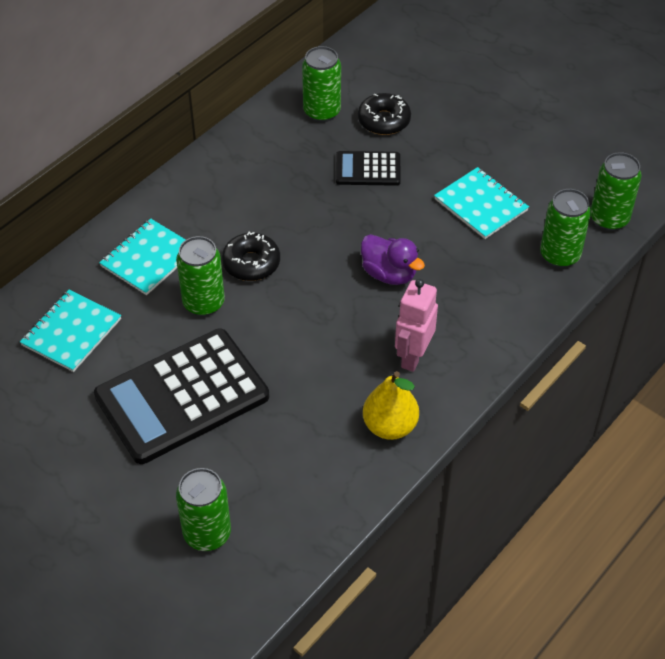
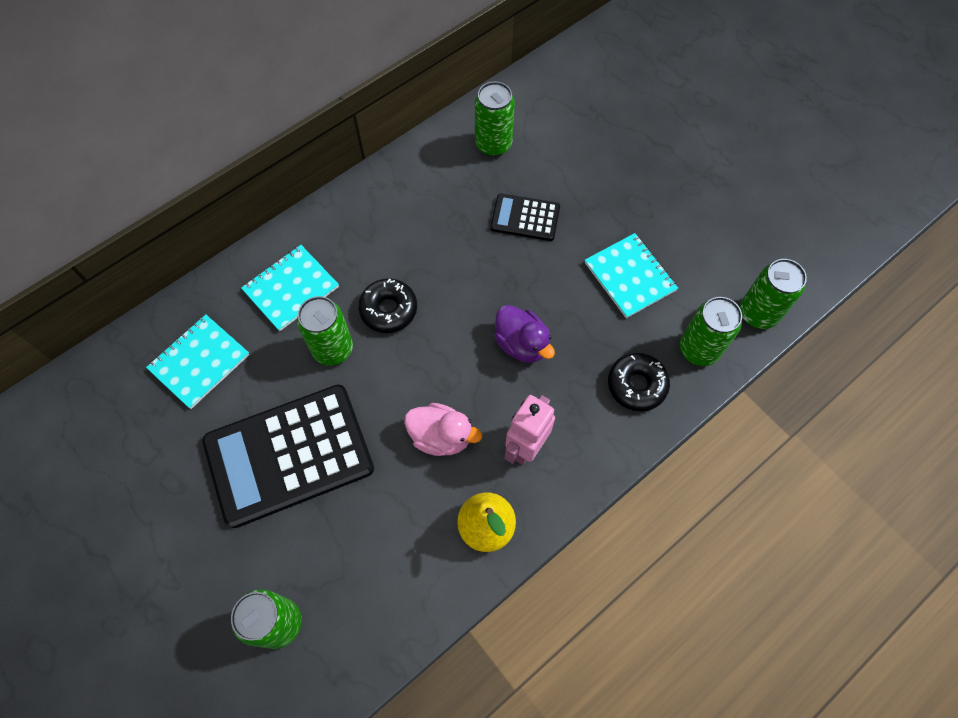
camera: 10 degrees right, 15 degrees up
(328, 360) = (441, 436): none -> pink duck
(384, 120) = (552, 163): black donut -> black donut (636, 385)

